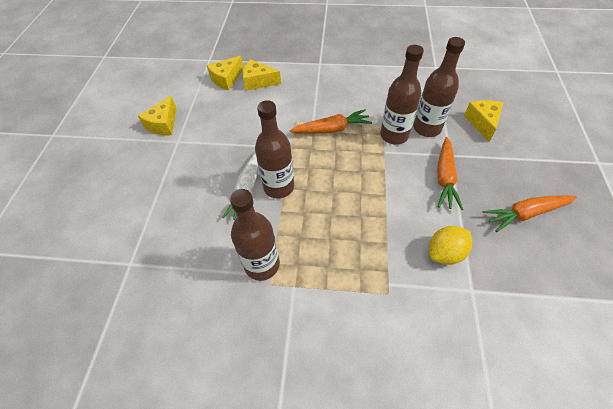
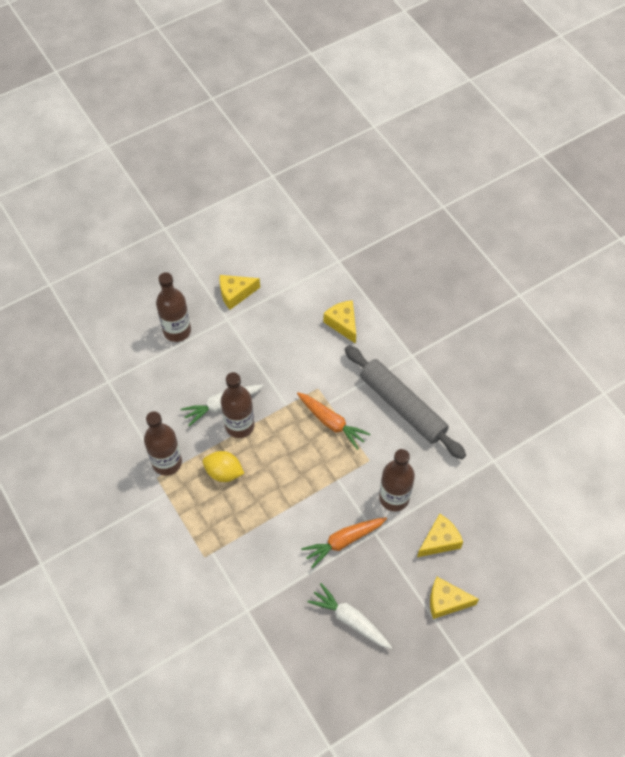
camera: 50 degrees right, 5 degrees up
(226, 79) = (325, 296): yellow cheese -> yellow cheese (446, 601)
(354, 86) = (402, 406): none -> grey rolling pin
(394, 135) = (363, 476): brown bottle -> brown bottle (177, 331)
(445, 253) = (266, 577): yellow lemon -> yellow lemon (224, 472)
(525, 214) = (350, 619): orange carrot -> white carrot

